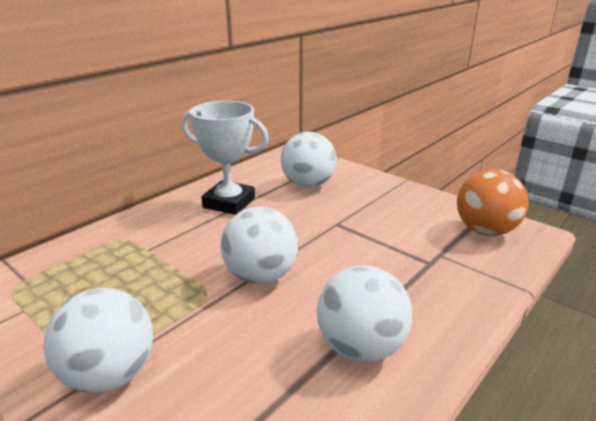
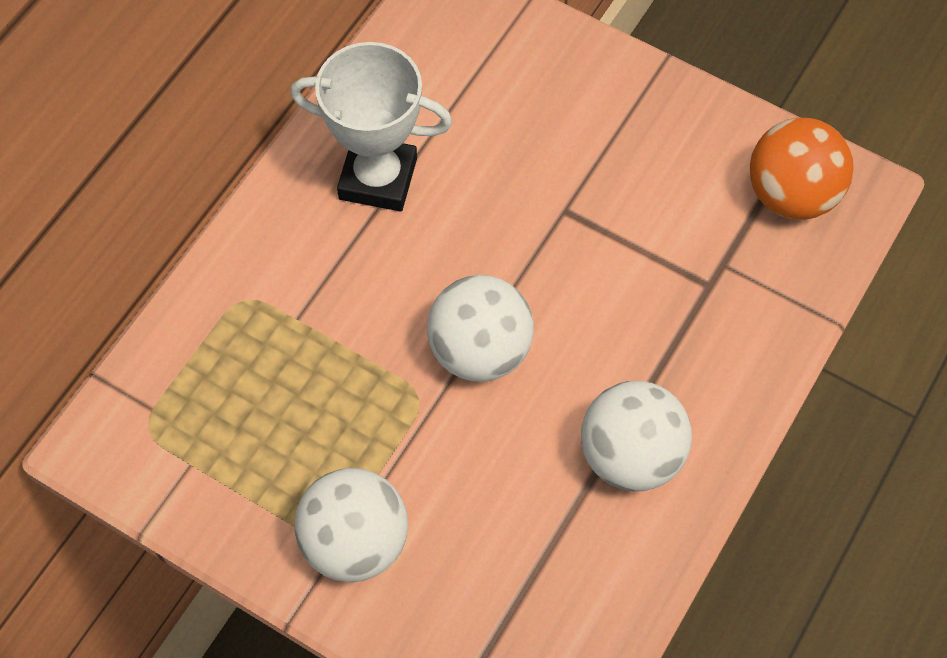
camera: 10 degrees left, 35 degrees up
(308, 185) = (498, 102): white ball -> none

